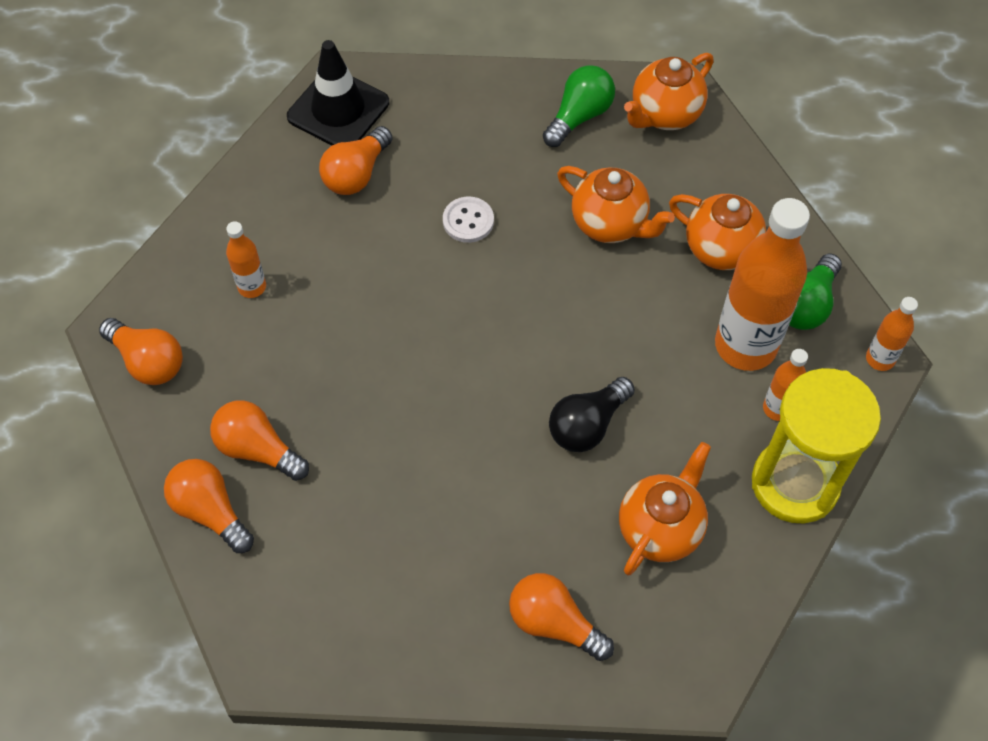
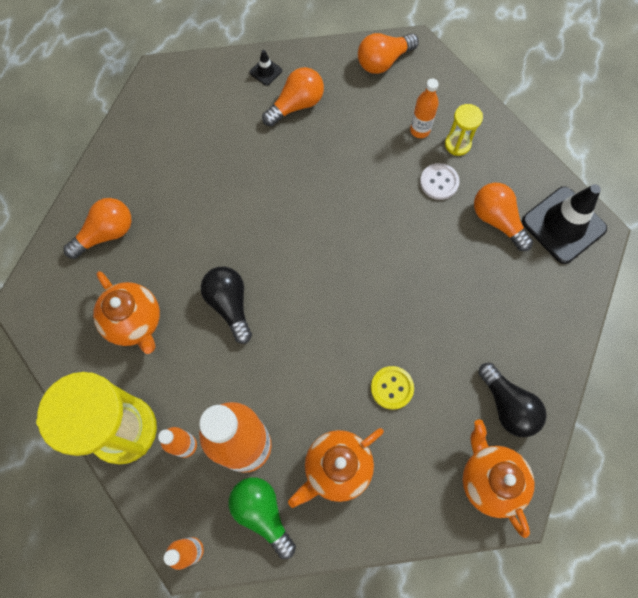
camera: 110 degrees right, 10 degrees up
(210, 511) = (266, 71): orange light bulb -> black traffic cone
(260, 240) = (457, 144): none -> yellow hourglass
(468, 221) = (429, 284): white button -> white button (439, 182)
(579, 116) = (507, 406): green light bulb -> black light bulb
(610, 224) = (392, 388): orange teapot -> yellow button

